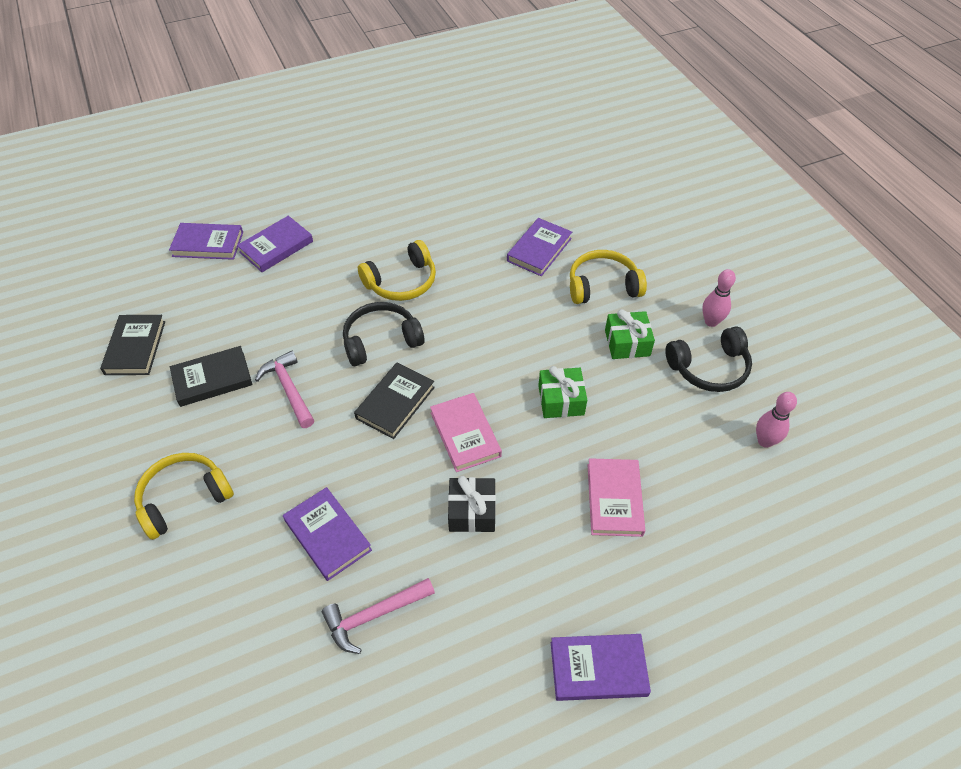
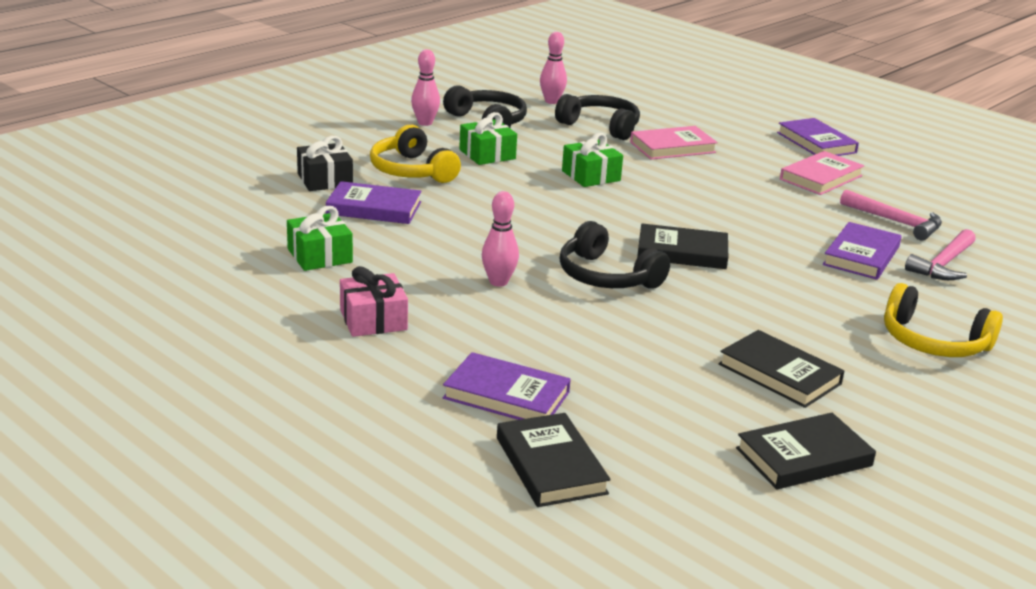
camera: 115 degrees left, 25 degrees down
(208, 244) = (551, 465): purple book -> black book
(289, 389) = (734, 317): pink hammer -> pink hammer (943, 264)
(385, 216) = (373, 320): none -> pink gift
(402, 282) = (498, 282): yellow headphones -> pink bowling pin
(465, 434) = (679, 212): pink book -> pink book (821, 177)
(472, 511) = (754, 198): black gift -> black gift (325, 180)
(476, 210) = (320, 256): none -> green gift
(684, 457) = (600, 126): none -> black headphones

